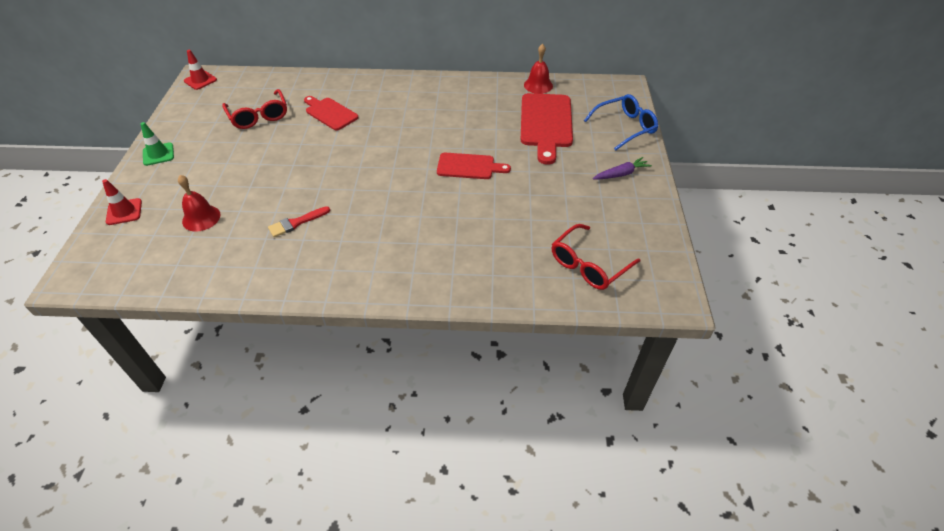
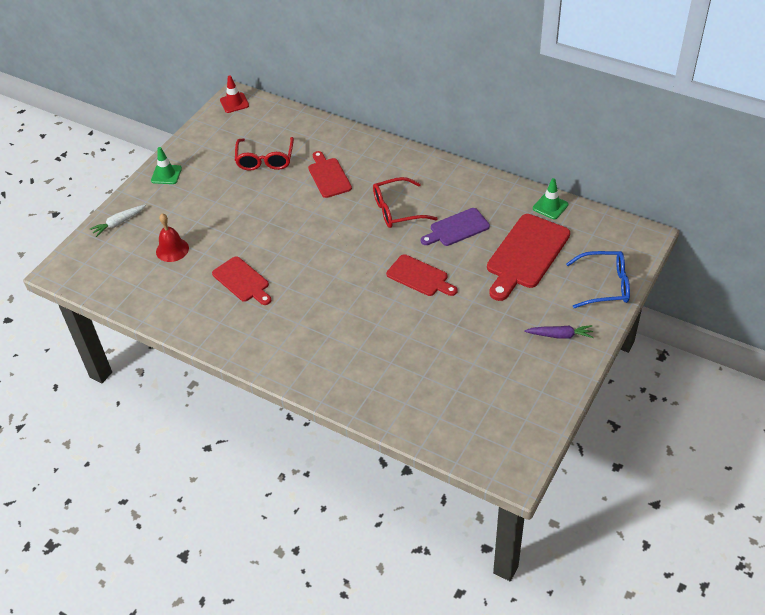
camera: 30 degrees right, 0 degrees up
(124, 212) = (118, 223): red traffic cone -> white carrot
(296, 223) = (242, 281): red brush -> red cutting board
(474, 121) = (457, 228): none -> purple cutting board
(538, 85) = (550, 206): red bell -> green traffic cone
(588, 265) = (461, 412): red glasses -> red glasses (397, 210)

